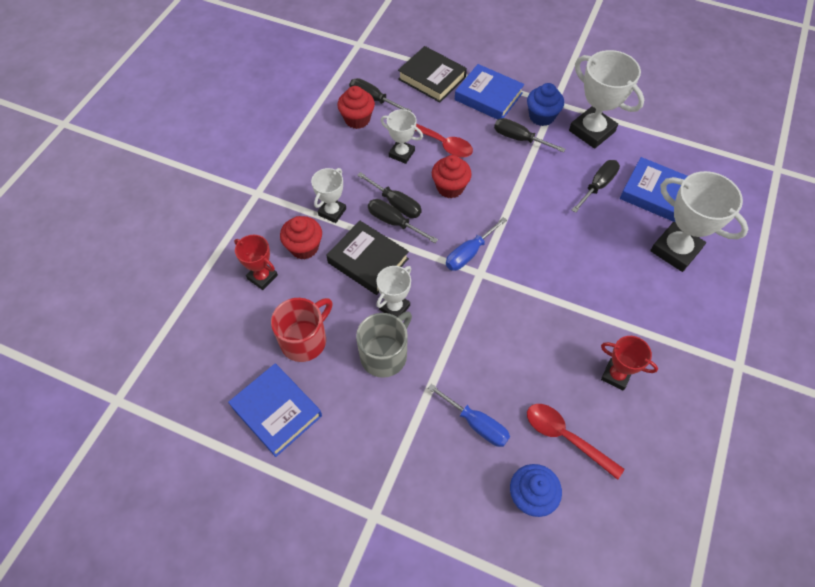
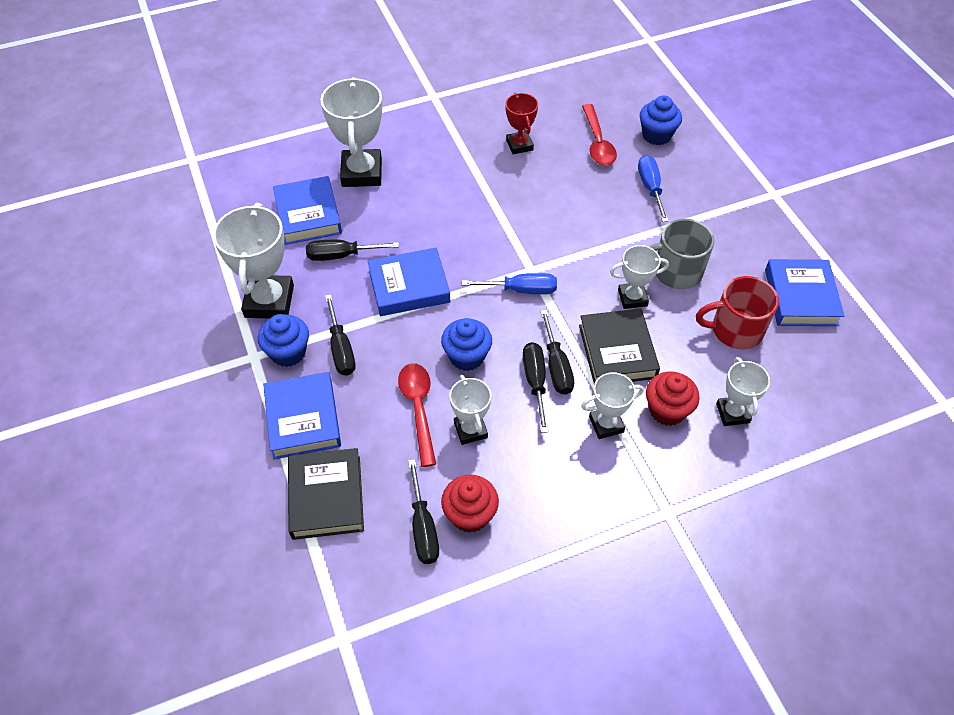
camera: 135 degrees left, 5 degrees down
(262, 277) = (732, 413): red trophy -> white trophy
(450, 187) = (467, 356): red cupcake -> blue cupcake
(534, 200) = (409, 286): none -> blue book

